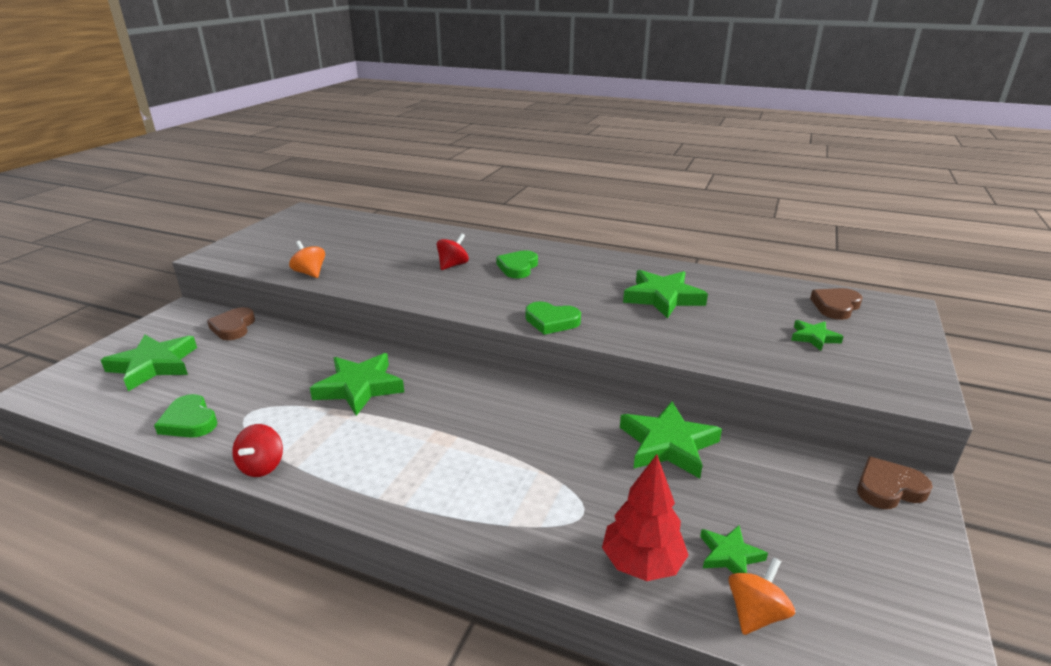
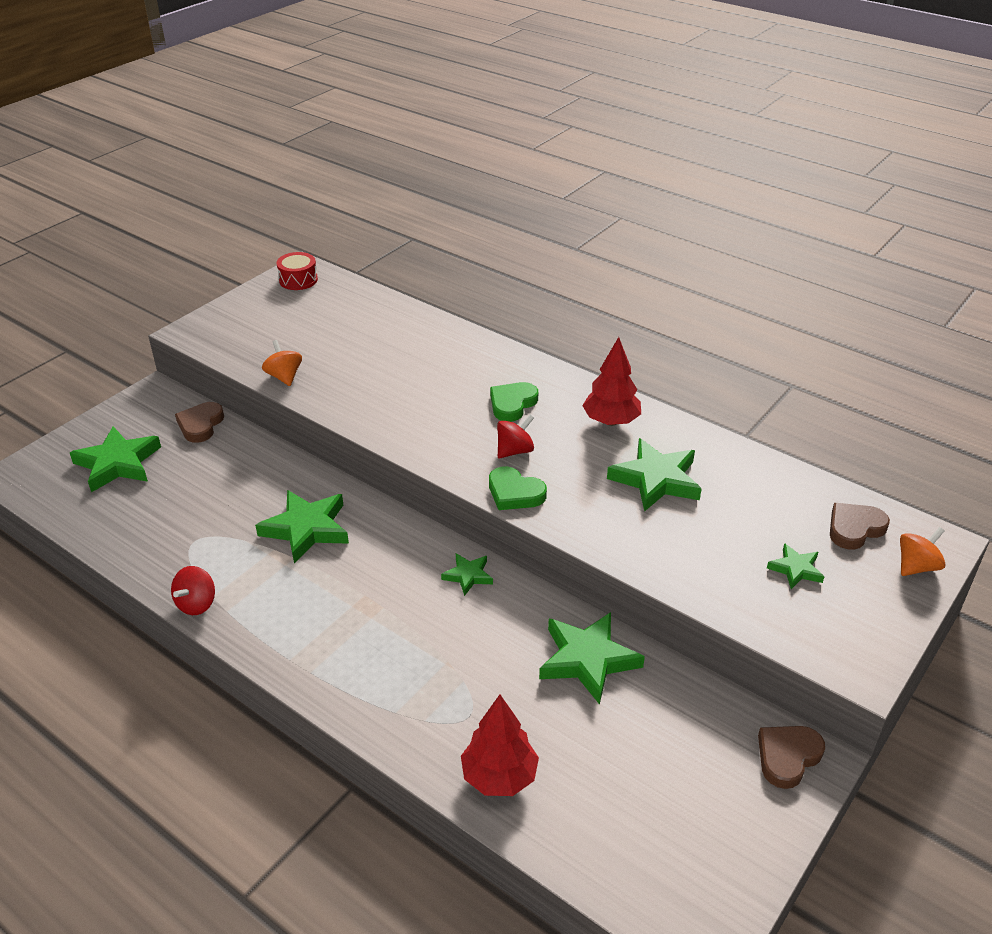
camera: 15 degrees right, 10 degrees up
(189, 421) = (141, 539): green heart -> none
(303, 217) = (298, 280): none -> red drum
(453, 265) = (441, 389): red spinning top -> red spinning top (515, 451)
(603, 268) = (611, 421): none -> red tree
(729, 555) = (584, 788): green star -> green star (468, 575)
(755, 614) = (576, 845): orange spinning top -> orange spinning top (916, 566)
(888, 488) = (787, 757): brown heart -> brown heart turned 45 degrees counterclockwise

